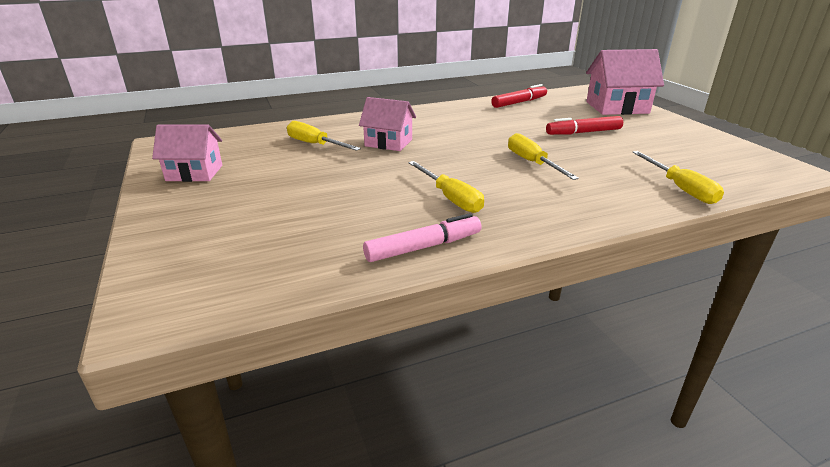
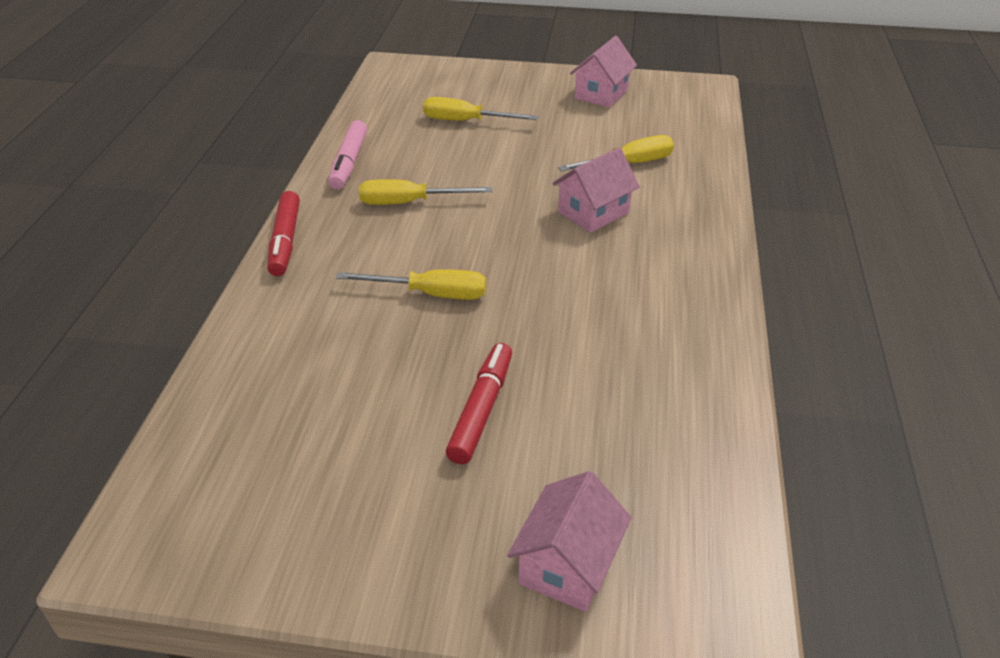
camera: 120 degrees right, 10 degrees up
(519, 102) = (696, 424): red marker -> red marker (285, 241)
(617, 107) = (567, 565): pink house -> pink house, size x0.66
(680, 188) = (245, 372): yellow screwdriver -> yellow screwdriver (466, 121)

